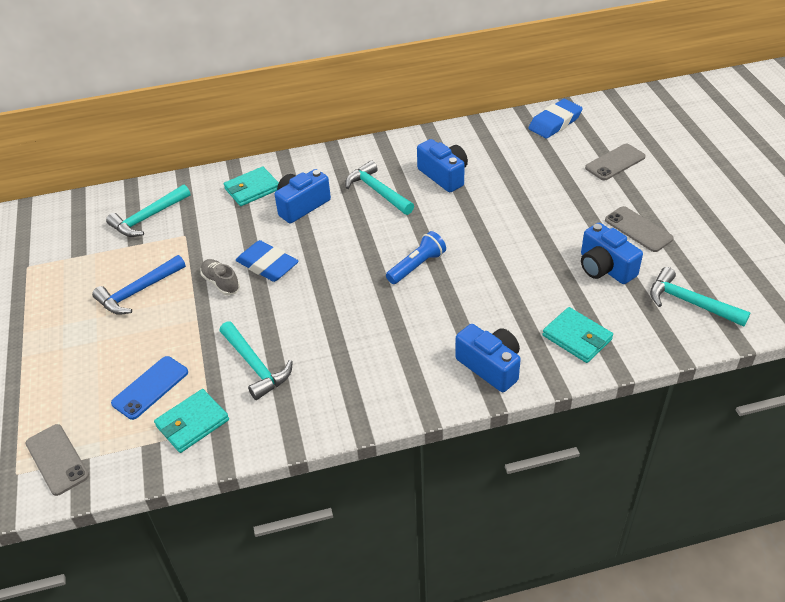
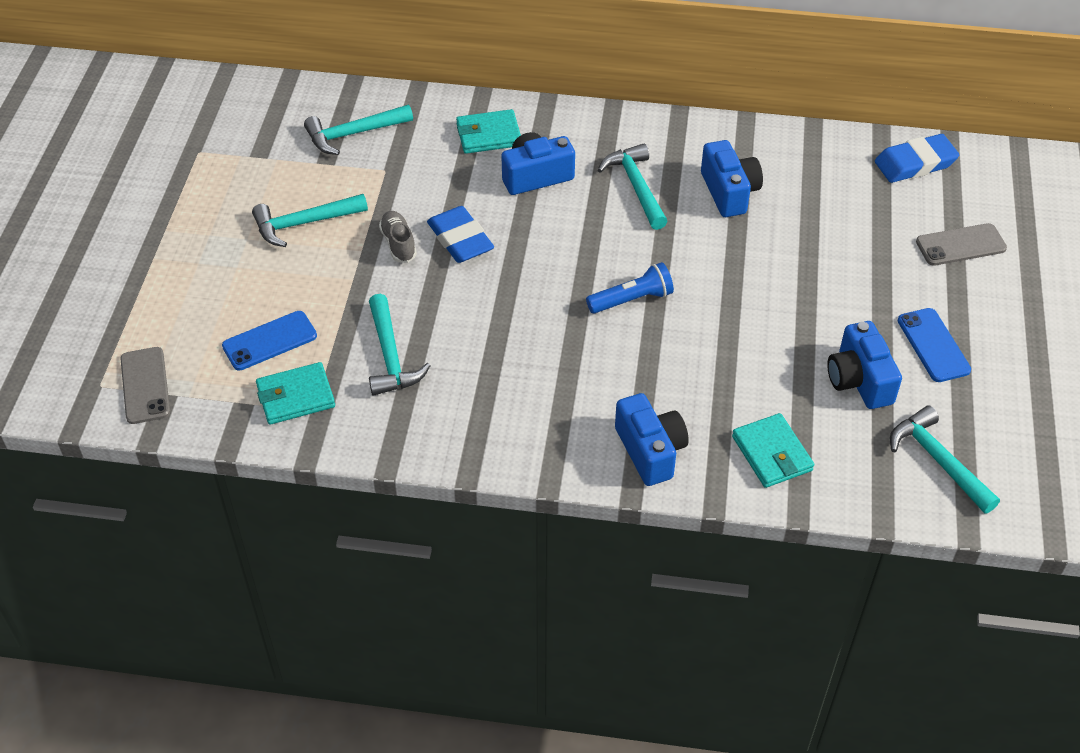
camera: 20 degrees right, 5 degrees up
(138, 292) = (304, 223): blue hammer -> turquoise hammer
(638, 229) = (933, 345): grey phone -> blue phone

